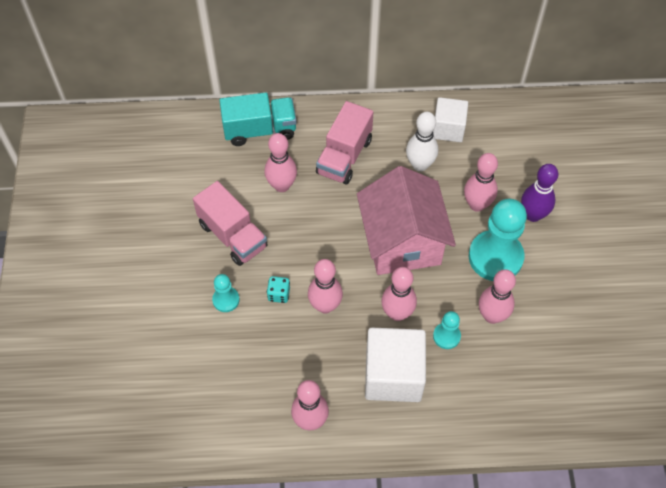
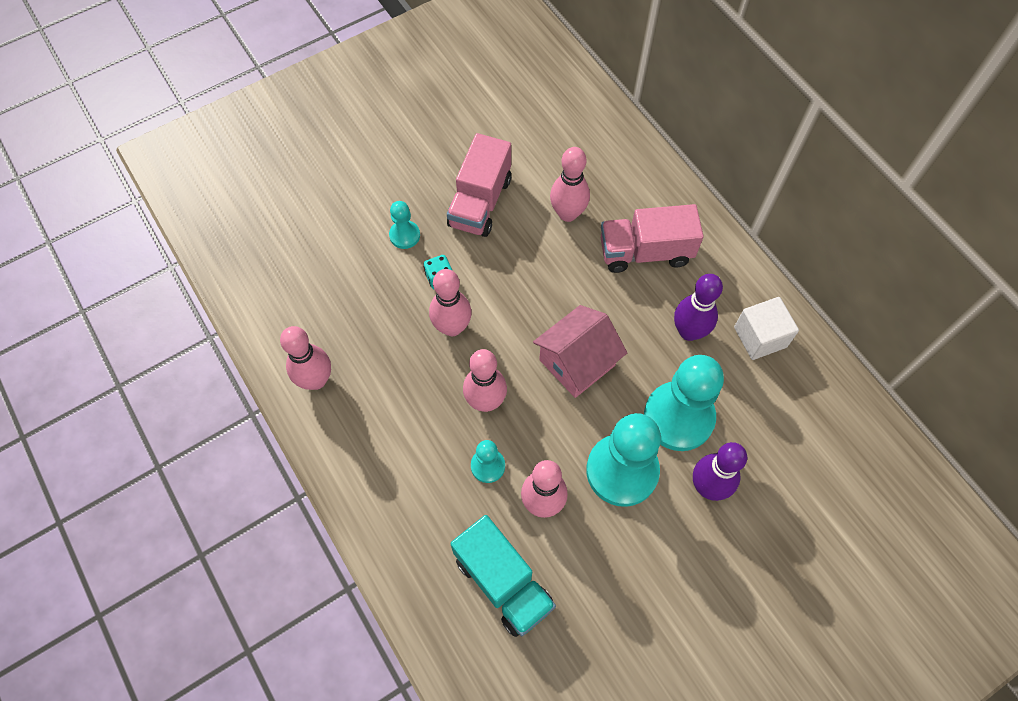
camera: 60 degrees right, 5 degrees up
(260, 130) = (621, 159): turquoise truck -> turquoise truck (503, 582)
(393, 375) = (409, 434): white cube -> none
(402, 241) = (577, 362): pink house -> pink house, size x0.66
(420, 165) = (689, 331): white bowling pin -> purple bowling pin
(477, 204) = (678, 417): pink bowling pin -> turquoise pawn

